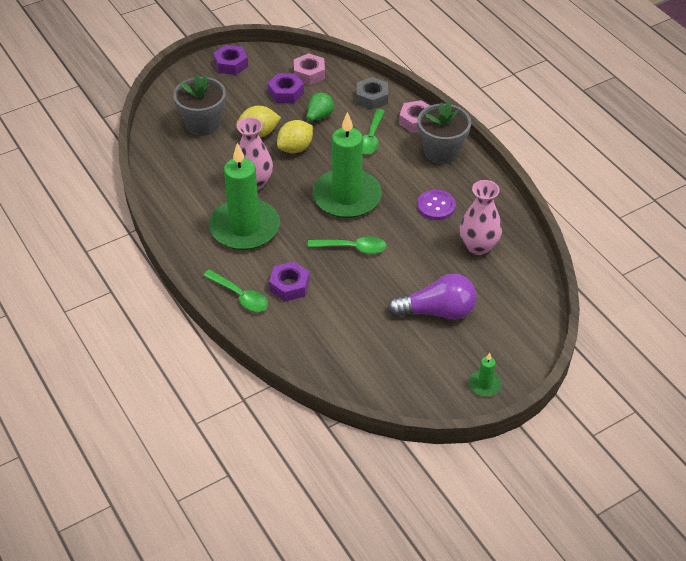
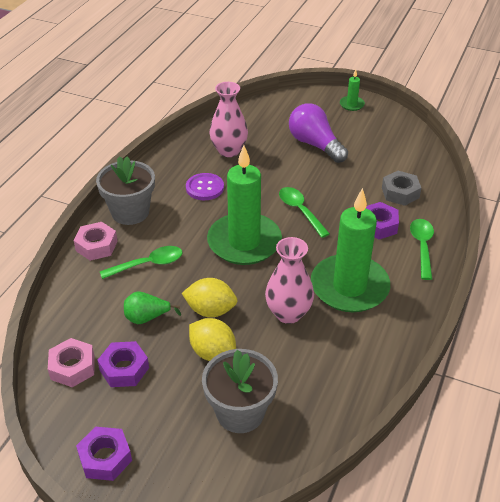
camera: 125 degrees left, 5 degrees down
(372, 98) = (81, 293): grey nut -> grey nut (400, 193)

